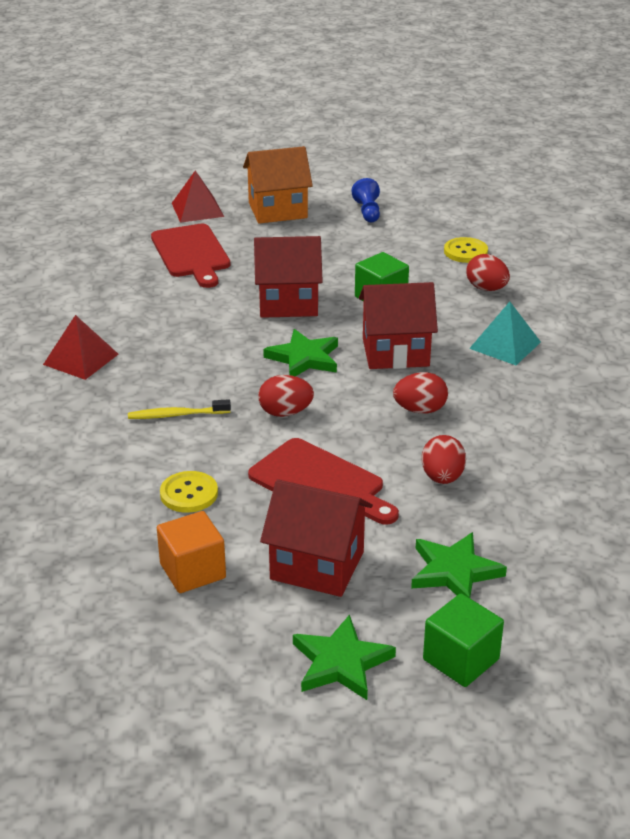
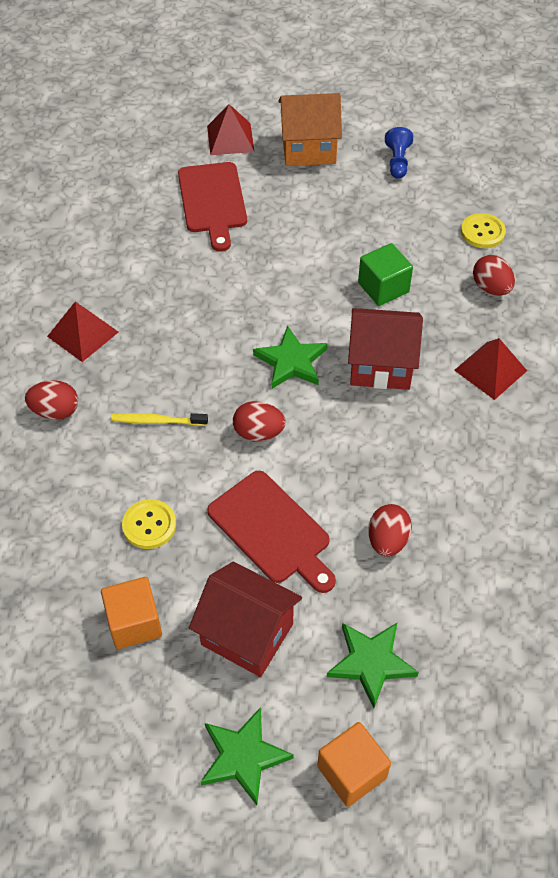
camera: 10 degrees right, 20 degrees up
(288, 303) = (292, 283): red house -> none
(420, 410) = (386, 447): red egg -> red egg (55, 411)
(461, 659) = (352, 772): green cube -> orange cube
(505, 345) = (490, 370): turquoise pyramid -> red pyramid

